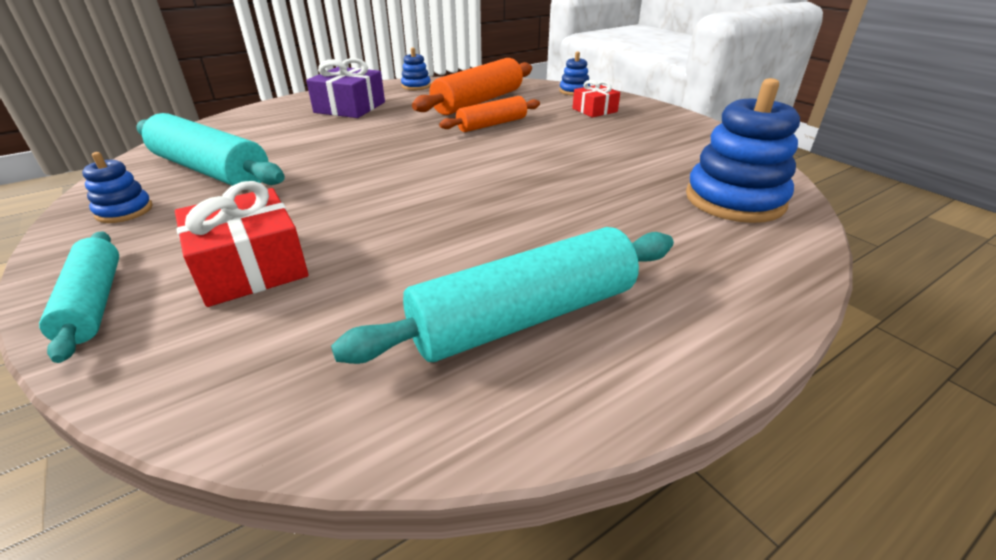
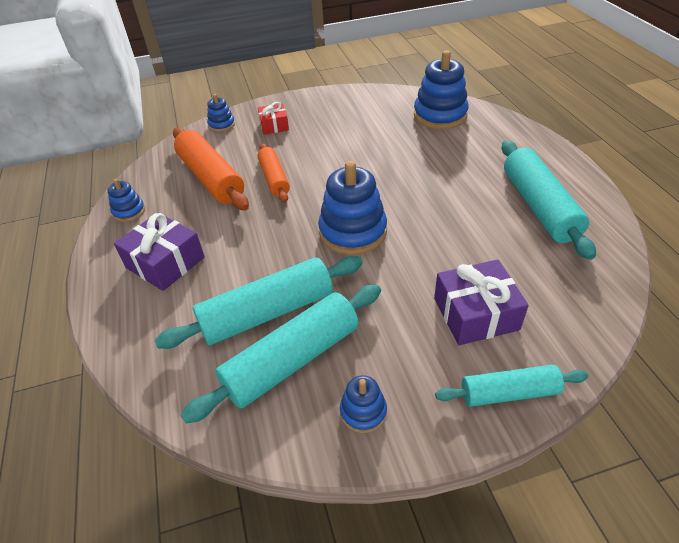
camera: 70 degrees left, 10 degrees up
(250, 267) = (475, 313): red gift -> purple gift
(278, 152) = (267, 313): none -> turquoise rolling pin
(409, 173) = (353, 232): none -> blue stacking toy

